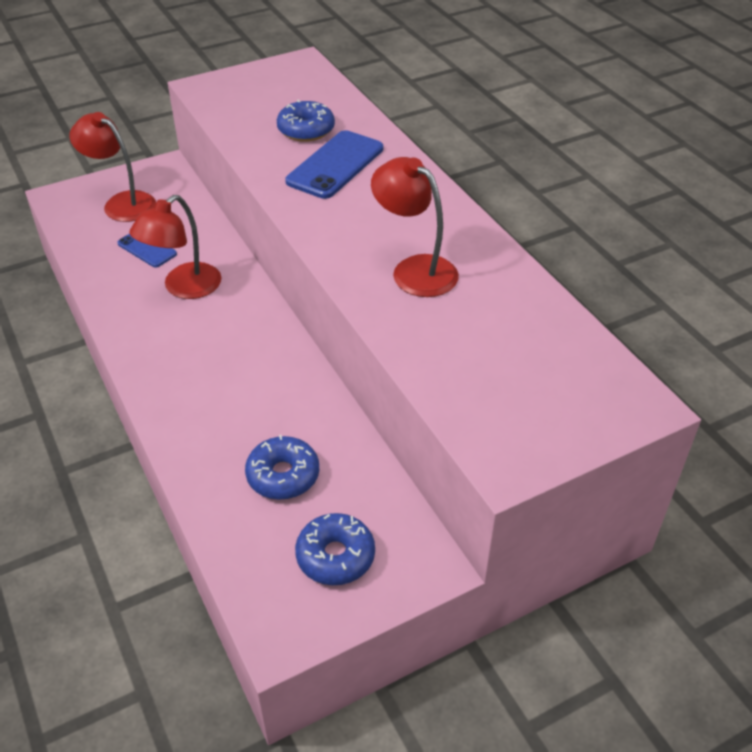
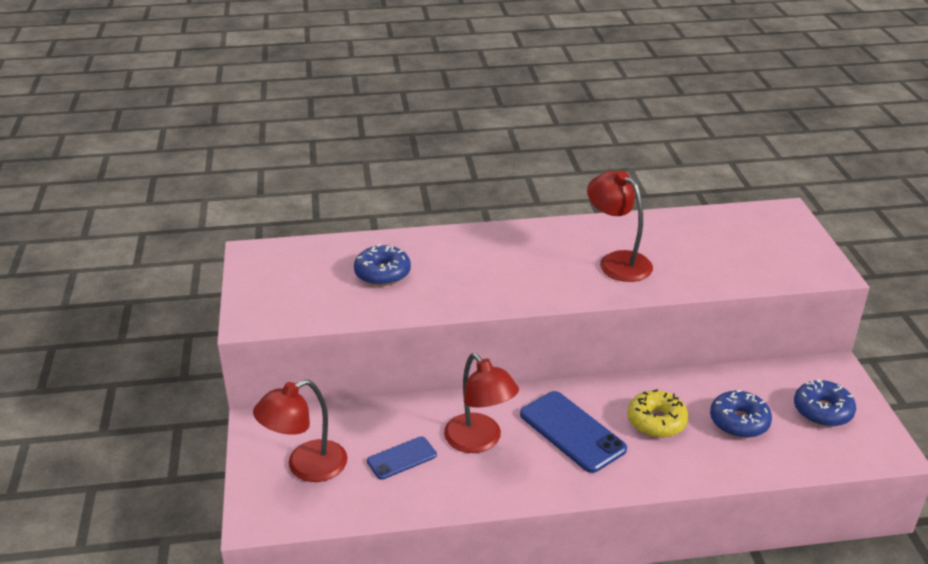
camera: 70 degrees left, 10 degrees down
(257, 405) = (656, 421): none -> yellow donut
(335, 165) = (451, 269): blue phone -> blue phone (572, 432)
(414, 269) = (617, 261): red lamp -> red lamp turned 75 degrees clockwise

